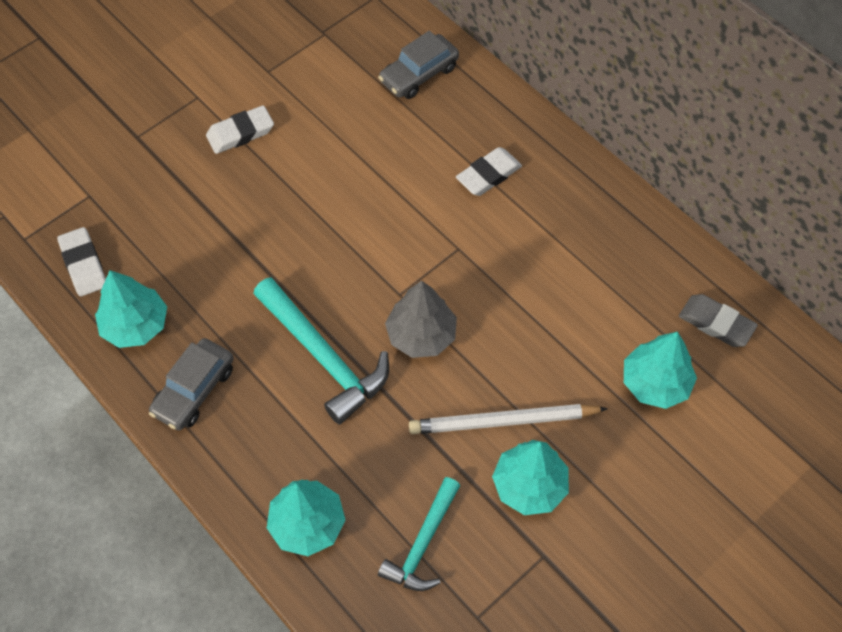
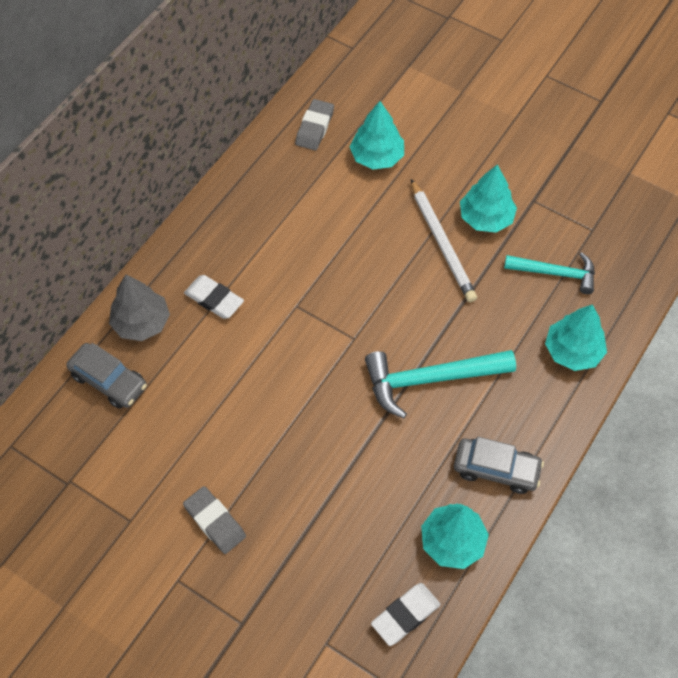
camera: 105 degrees left, 0 degrees up
(240, 133) = (215, 521): white eraser -> grey eraser
(323, 356) = (430, 379): turquoise hammer -> turquoise hammer turned 135 degrees counterclockwise
(421, 335) = (387, 314): grey tree -> grey tree (141, 322)

